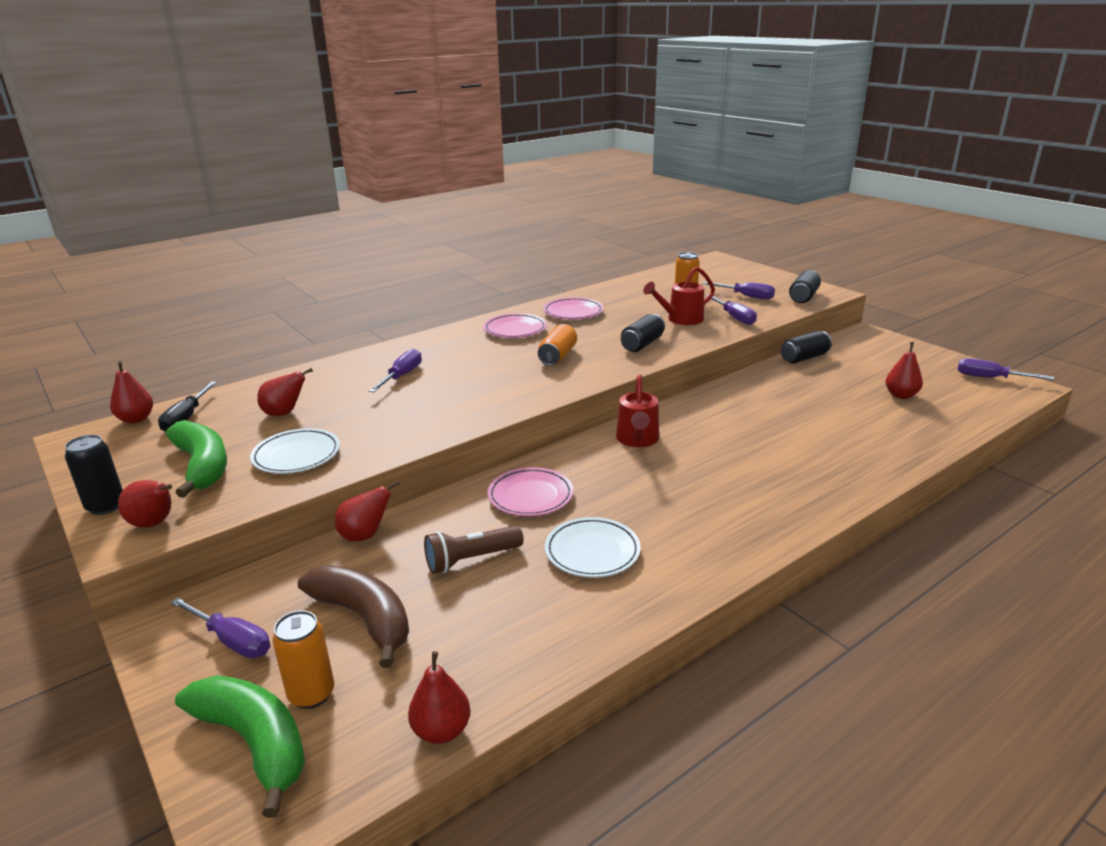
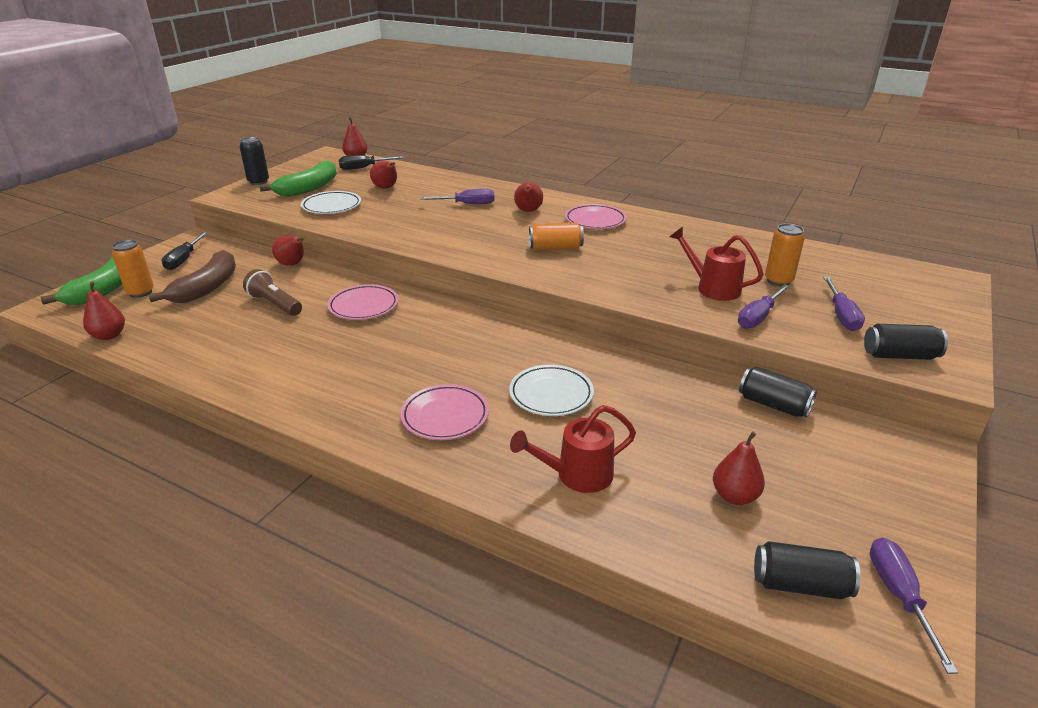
camera: 65 degrees right, 5 degrees up
(154, 523) = (244, 196): red pear -> red pear (528, 211)
(232, 640) = (184, 260): purple screwdriver -> black screwdriver
(573, 312) = (665, 235): pink plate -> pink plate (445, 416)
(592, 552) = (297, 346): white plate -> white plate (551, 394)
(637, 440) = (481, 333): red watering can -> red watering can (576, 475)
(642, 344) = (622, 279): black can -> black can (800, 584)

